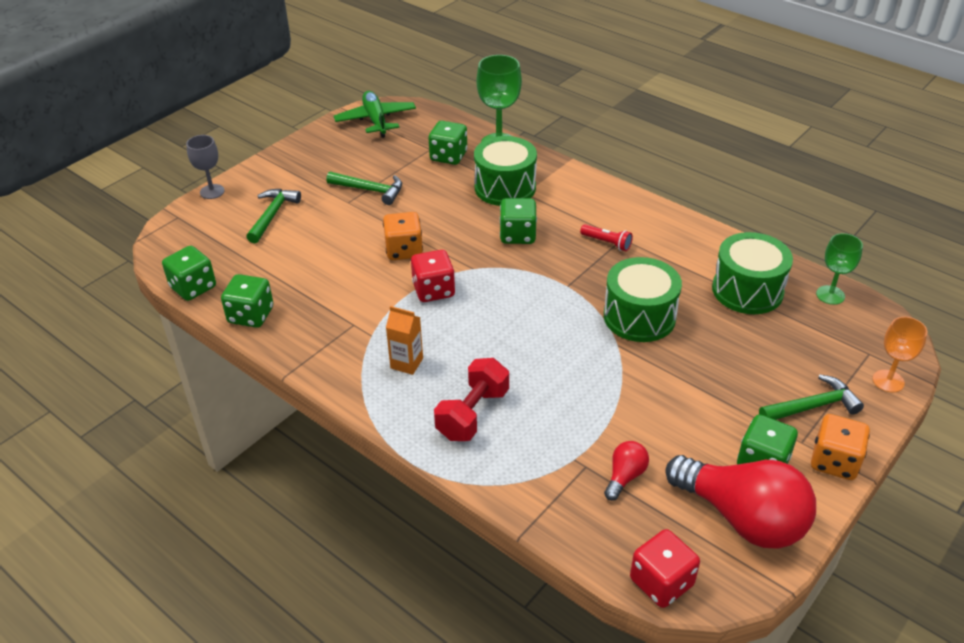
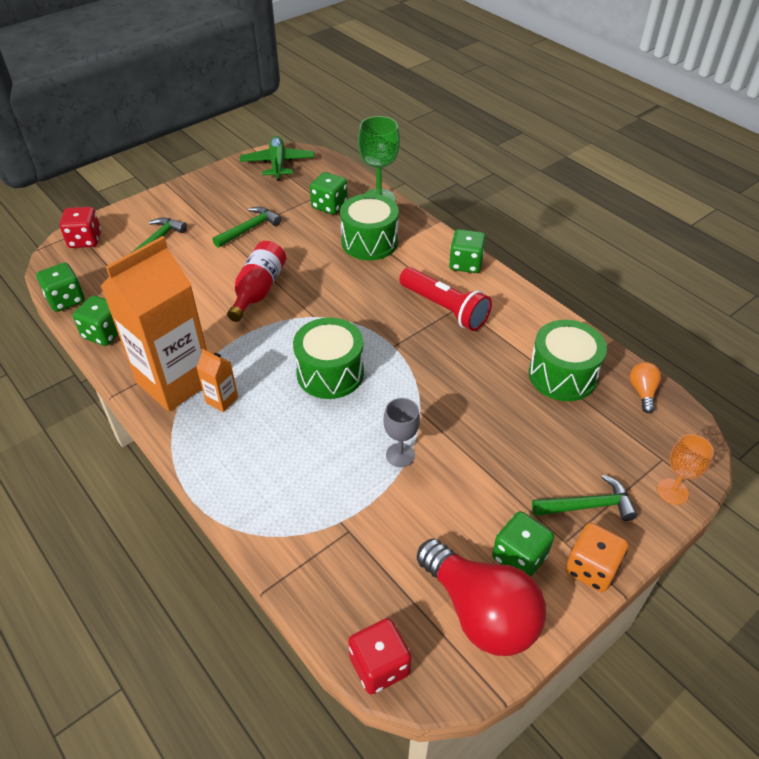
camera: 10 degrees right, 5 degrees up
(212, 191) = (114, 213): grey goblet -> grey goblet (400, 455)
(349, 352) = (175, 382): none -> orange carton
(370, 190) = (249, 229): green hammer -> green hammer turned 75 degrees counterclockwise
(404, 250) = (258, 290): orange dice -> red bottle
(433, 290) = (271, 332): red dice -> red dice (85, 240)
(472, 414) = (263, 460): red dumbbell -> none
(517, 235) = (365, 290): green dice -> green dice (465, 264)
(607, 243) = (444, 308): red flashlight -> red flashlight, size x2.01
(625, 476) = (381, 548): red light bulb -> none
(639, 317) = (450, 387): green drum -> green drum (330, 373)
(830, 295) = (642, 392): green goblet -> orange light bulb

